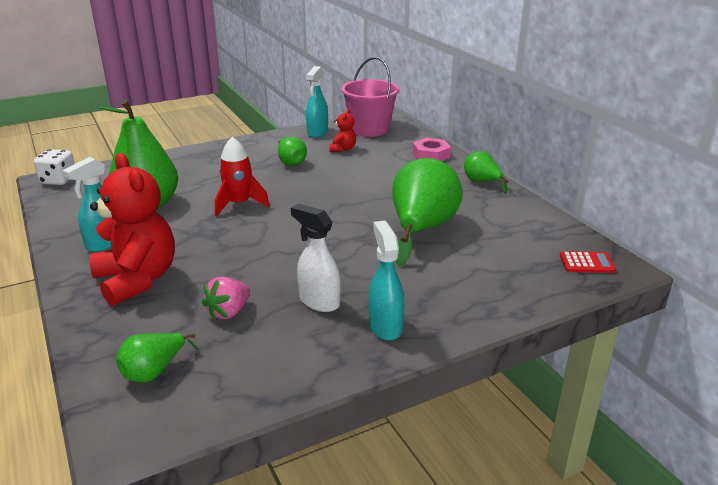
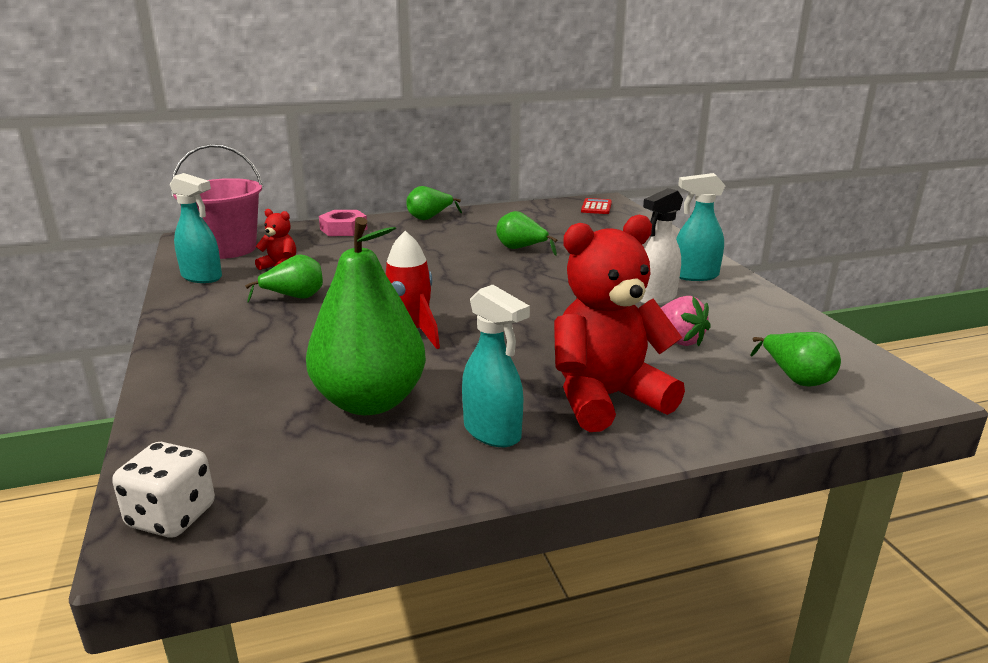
camera: 80 degrees left, 5 degrees down
(421, 229) = (521, 249): green pear -> green pear, size x0.50

